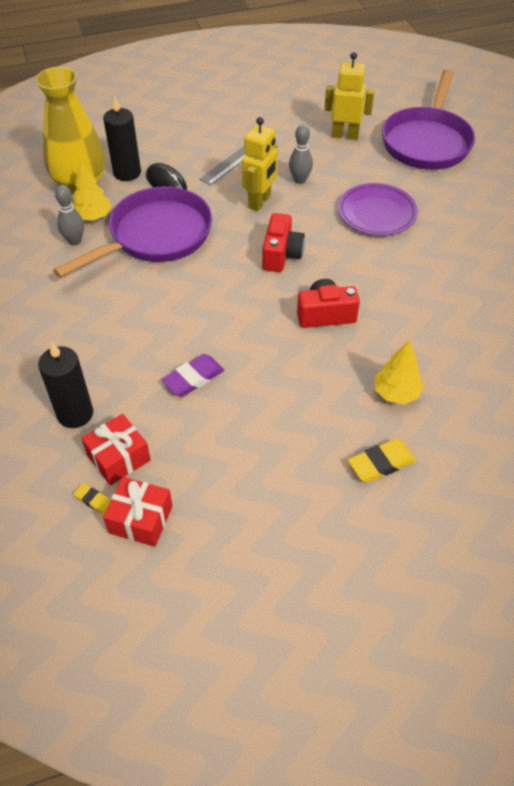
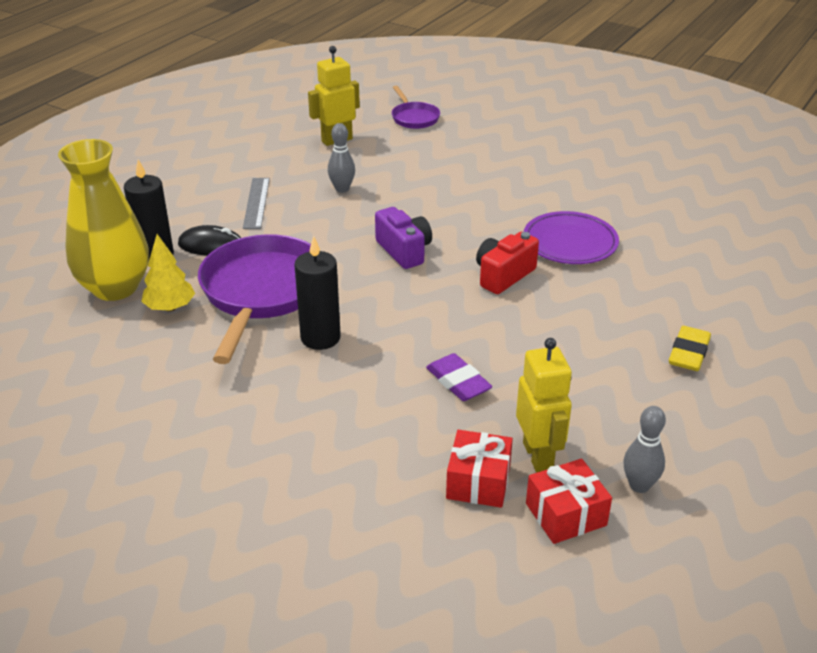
camera: 40 degrees left, 15 degrees down
(74, 241) = (178, 337): grey bowling pin -> grey bowling pin (639, 485)
(75, 414) = (387, 474): black candle -> black candle (320, 338)
(93, 500) = (503, 529): yellow eraser -> none
(193, 378) = (458, 382): purple eraser -> purple eraser turned 45 degrees counterclockwise
(260, 202) = (328, 221): yellow robot -> yellow robot (538, 456)
(281, 254) = (404, 251): red camera -> purple camera
(376, 213) = (443, 185): purple plate -> purple plate (570, 243)
(396, 393) = (633, 300): yellow tree -> none
(427, 142) = (414, 118): purple pan -> purple pan, size x0.49

